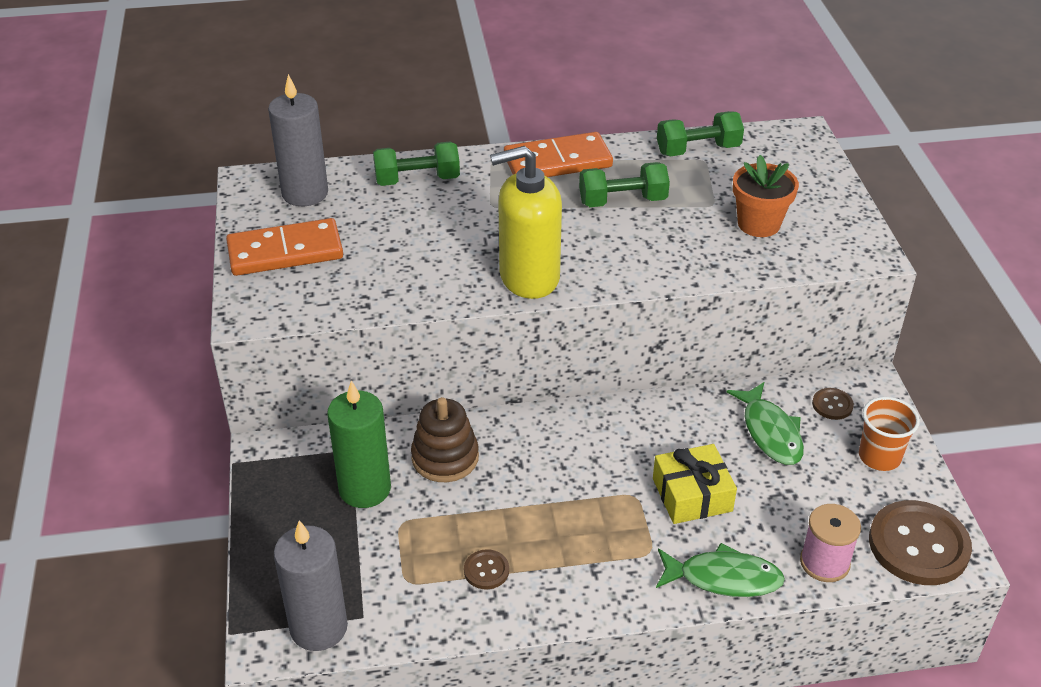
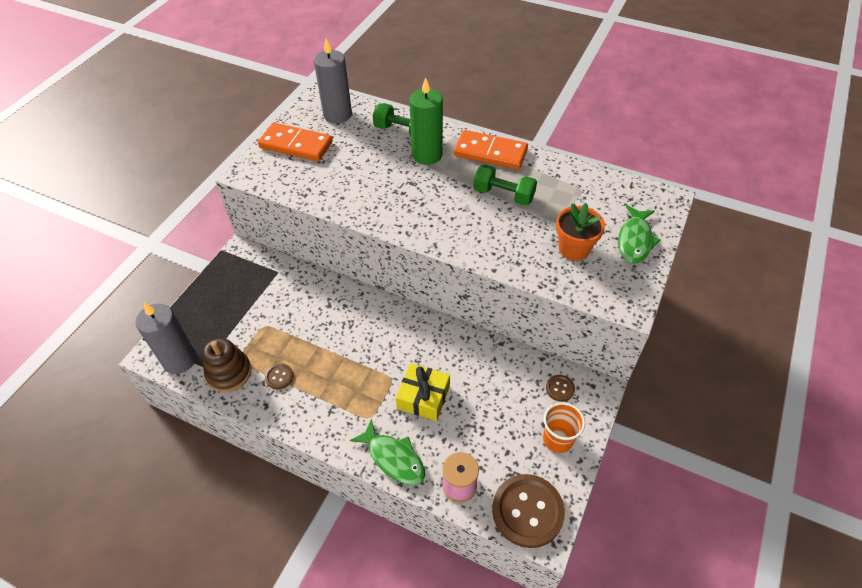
camera: 35 degrees right, 10 degrees up
(365, 489) = (265, 297): green candle -> green candle (427, 155)
(445, 457) = (317, 301): brown stacking toy -> brown stacking toy (229, 373)
(528, 277) = (402, 219): yellow soap dispenser -> none
(698, 150) = (584, 181): green dumbbell -> none
(770, 432) = (504, 385): green fish -> green fish (634, 240)

